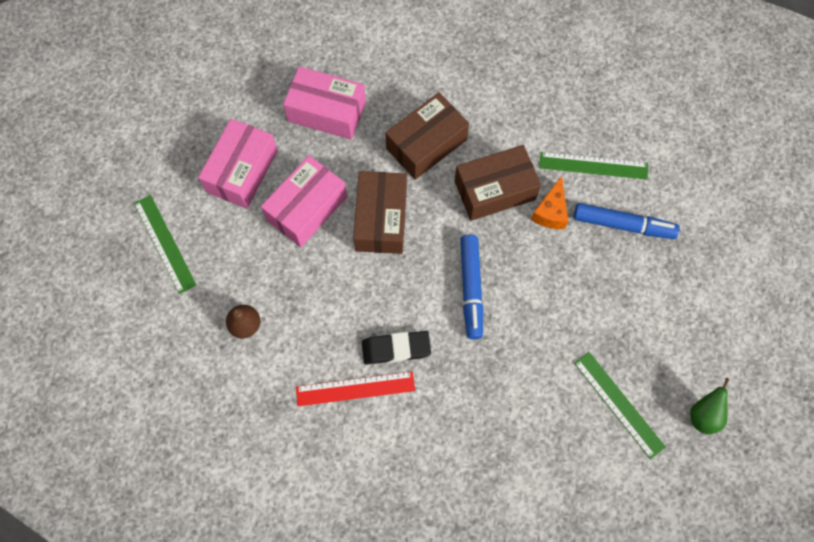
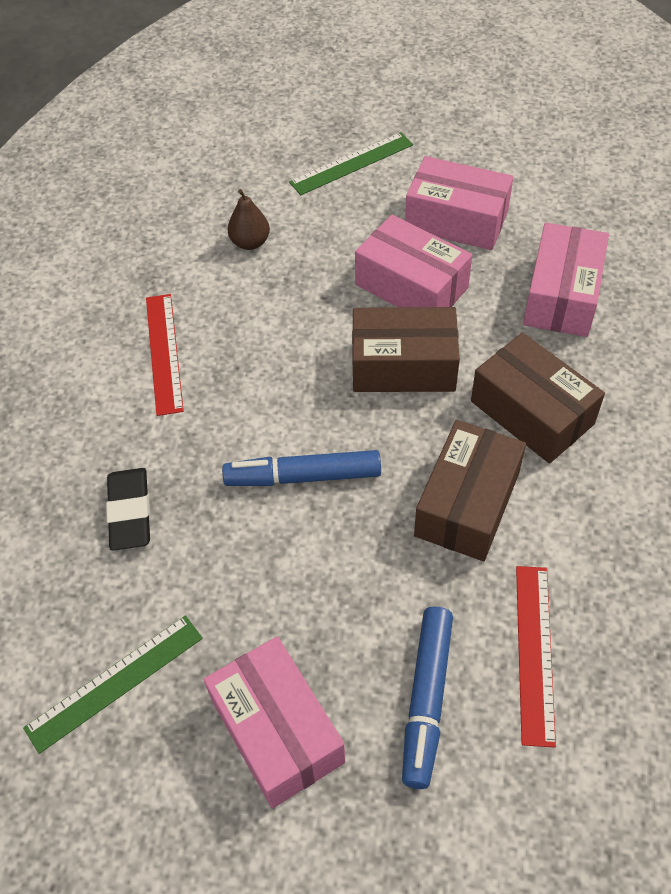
camera: 90 degrees right, 15 degrees down
(396, 349) = (215, 392): black eraser -> black eraser (130, 512)
(495, 190) = (467, 504): brown box -> brown box turned 45 degrees clockwise
(550, 212) = (439, 584): orange cheese -> none
(593, 165) = (534, 652): green ruler -> red ruler
(645, 307) = (277, 731): none -> pink box
(703, 415) = (84, 823): green pear -> none

